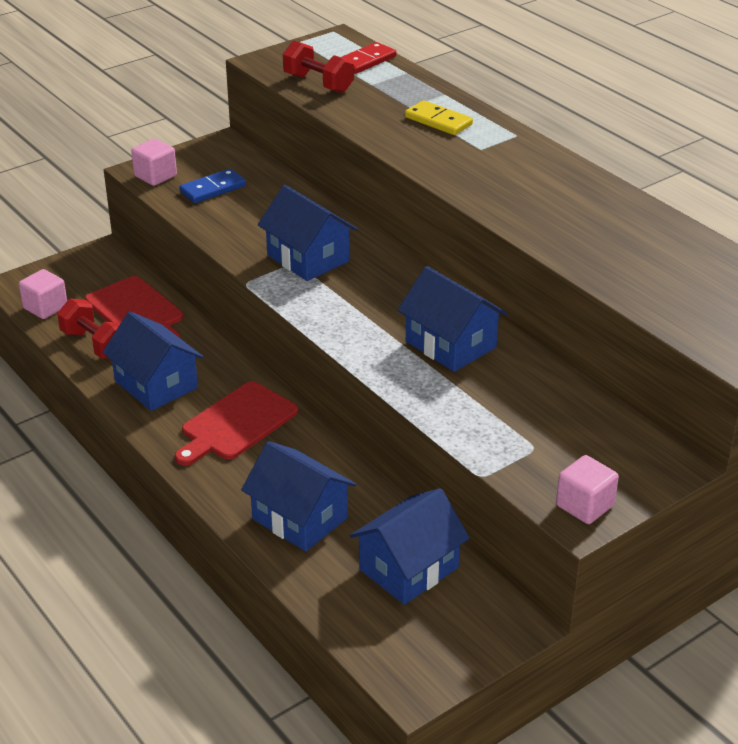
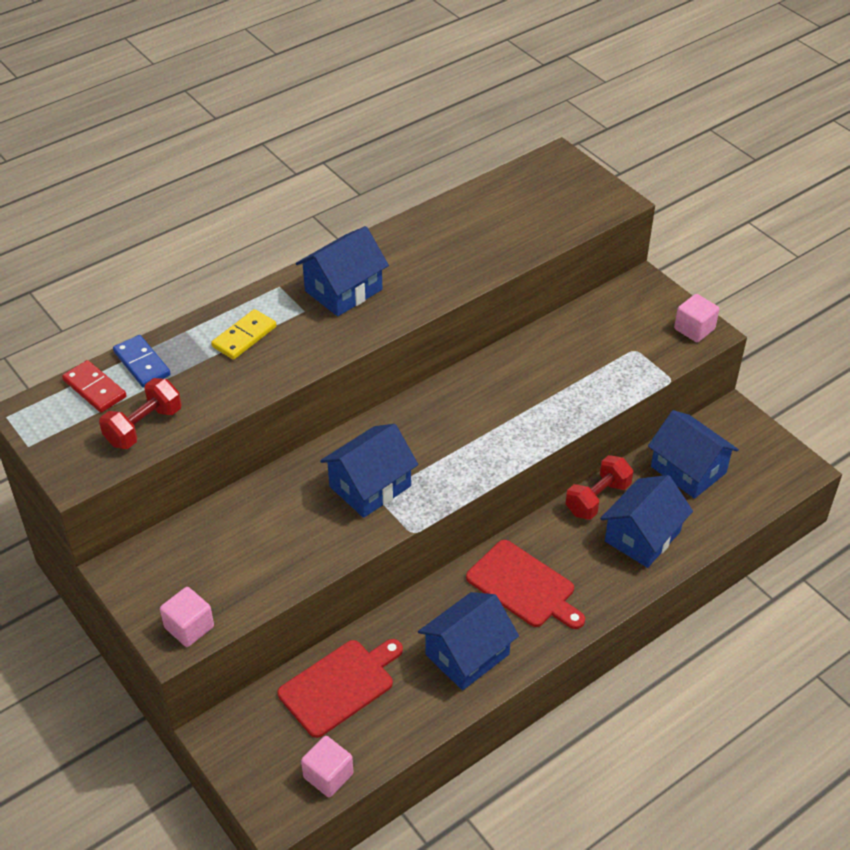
camera: 90 degrees left, 10 degrees up
(95, 344) = (400, 716): red dumbbell -> red dumbbell (597, 499)
(213, 189) = (226, 571): blue domino -> blue domino (142, 363)
(450, 344) = (507, 390): blue house -> blue house (343, 290)

